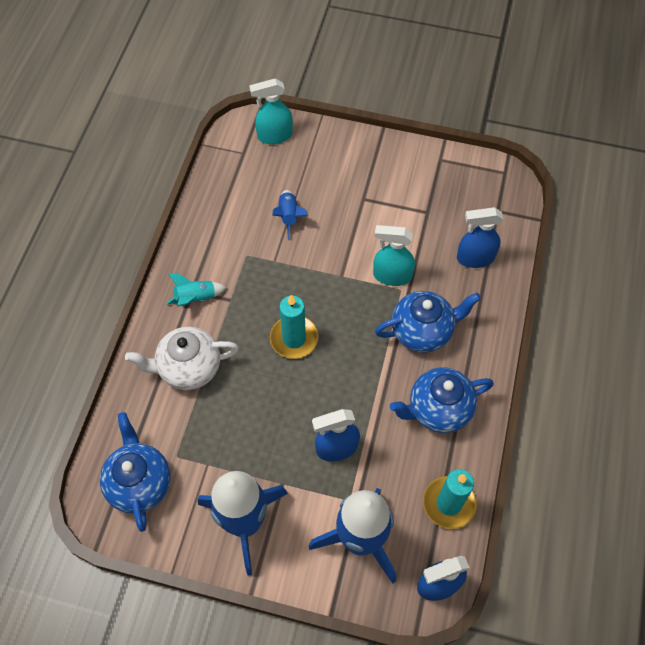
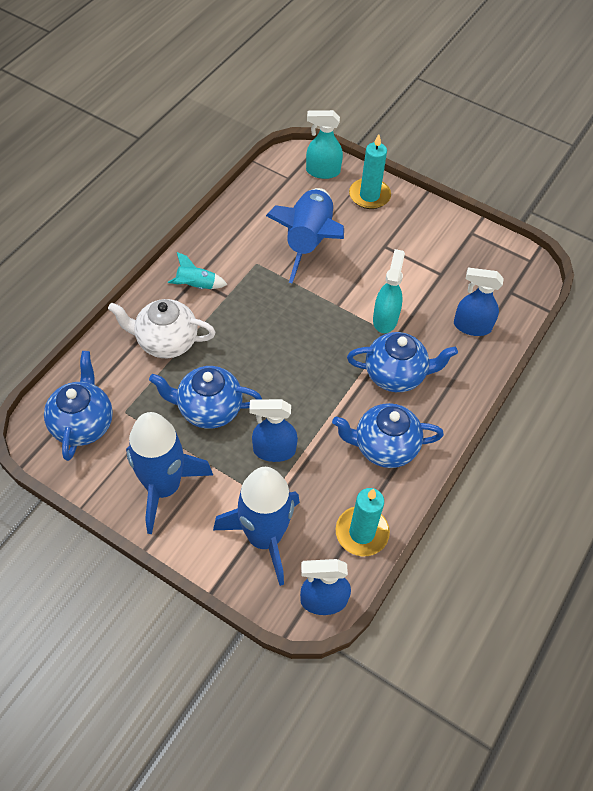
camera: 15 degrees right, 5 degrees down
(257, 426) = (208, 409): none -> blue teapot
(289, 216) = (308, 242): blue rocket -> blue rocket, size x2.21
(294, 338) = (272, 345): turquoise candle -> turquoise candle (369, 196)
(391, 276) = (385, 319): turquoise spray bottle -> turquoise spray bottle turned 75 degrees clockwise

